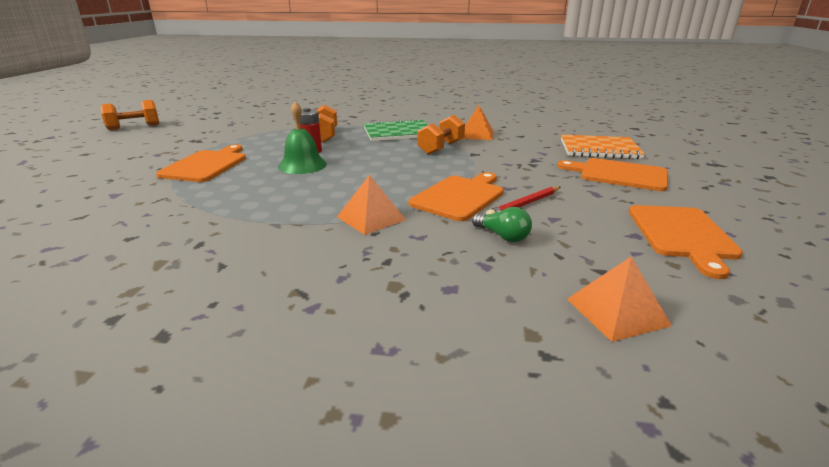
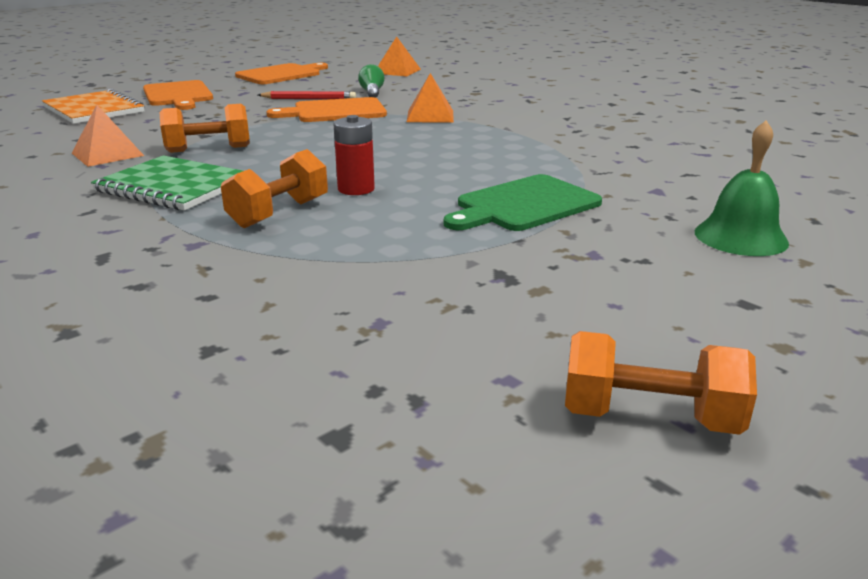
camera: 140 degrees left, 0 degrees up
(206, 165) = (524, 205): orange cutting board -> green cutting board
(302, 165) = (404, 171): green bell -> green bell (740, 237)

